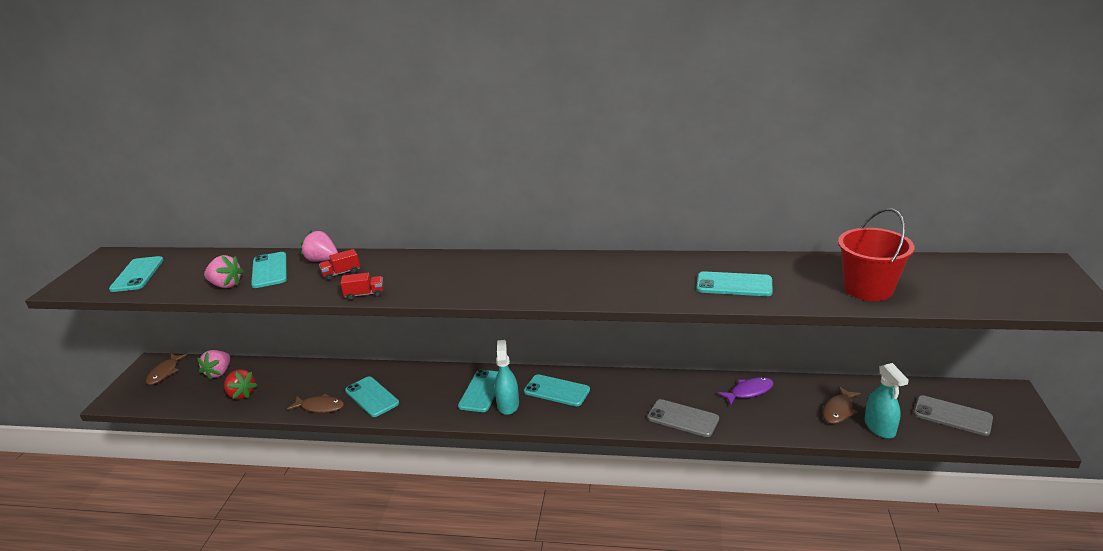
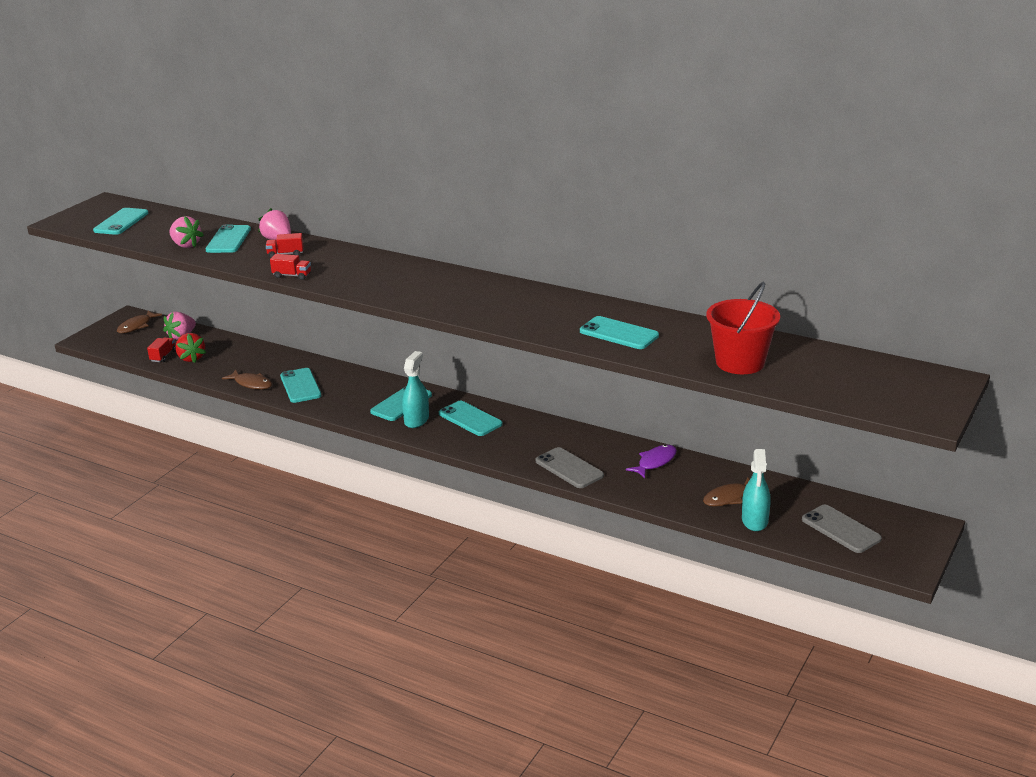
camera: 20 degrees right, 0 degrees up
(209, 399) = (163, 356): none -> red truck
(749, 391) = (655, 462): purple fish -> purple fish turned 45 degrees counterclockwise

